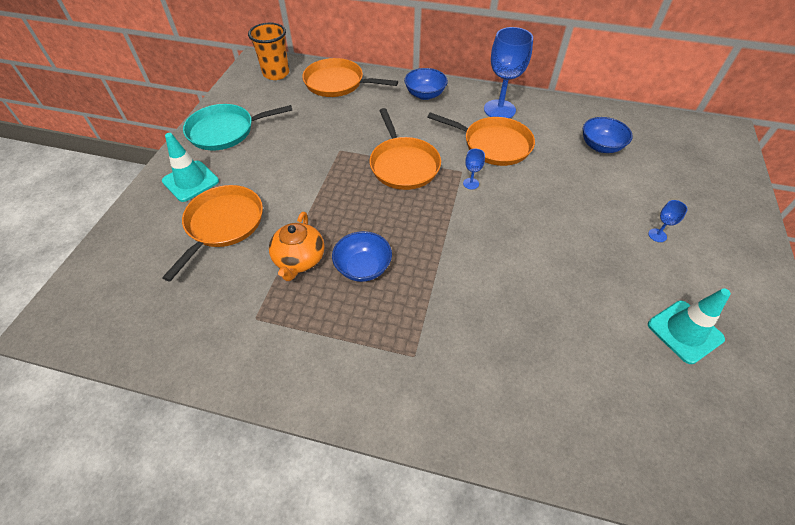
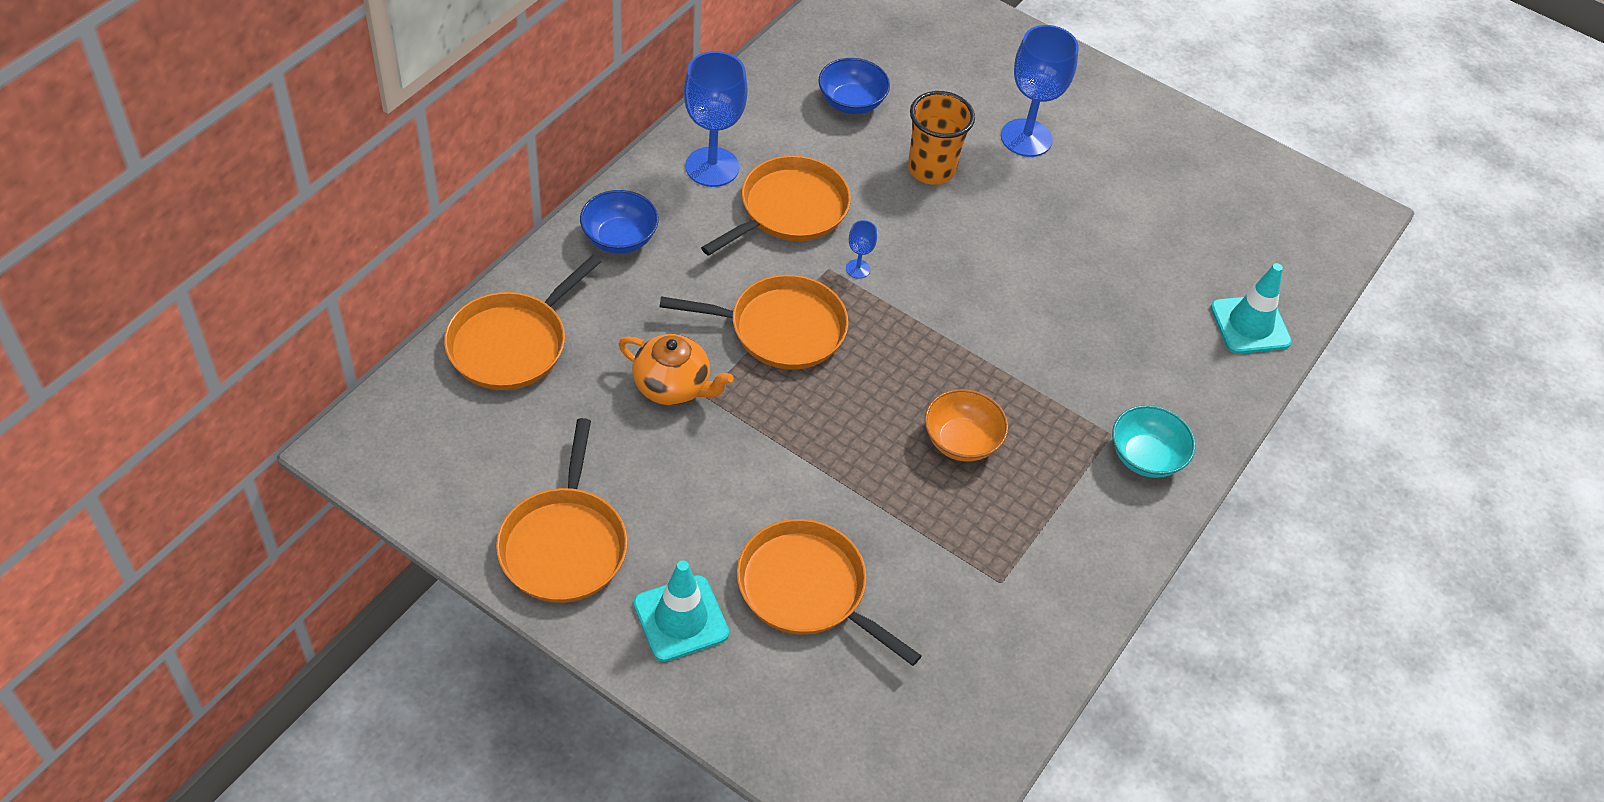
camera: 75 degrees left, 0 degrees up
(225, 131) = (564, 544): turquoise pan -> orange pan
(276, 73) = (419, 427): orange cup -> orange cup (931, 169)
(299, 260) = (919, 509): orange teapot -> orange teapot (673, 386)
(363, 267) = (961, 441): blue bowl -> orange bowl
(404, 386) = (1146, 457): none -> turquoise bowl
(657, 235) = (1026, 138): blue goblet -> blue goblet, size x2.28
(684, 331) = (1158, 192): turquoise traffic cone -> turquoise traffic cone (1250, 325)

